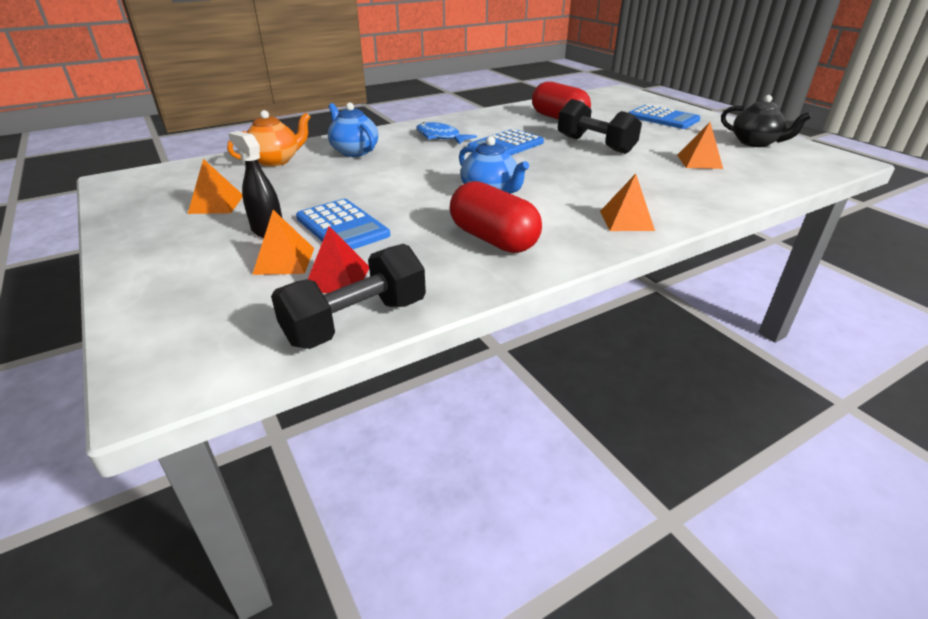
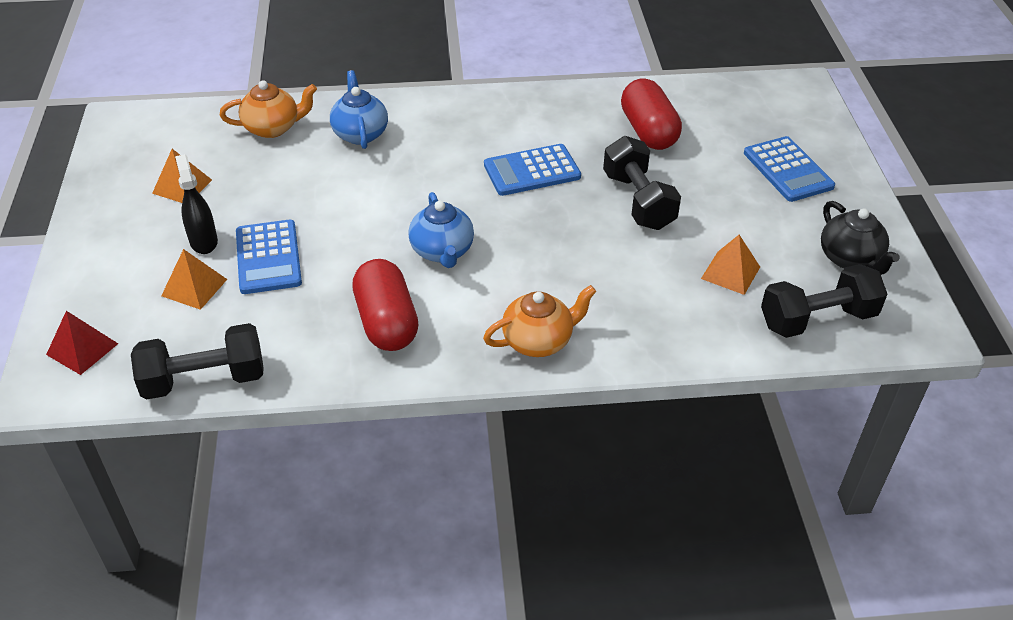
camera: 25 degrees right, 10 degrees up
(337, 278) = (221, 325): red pyramid -> red pyramid (82, 349)
(440, 137) = (472, 132): blue fish -> none
(626, 220) = (538, 341): orange pyramid -> orange teapot
(781, 169) = (817, 319): none -> black dumbbell

